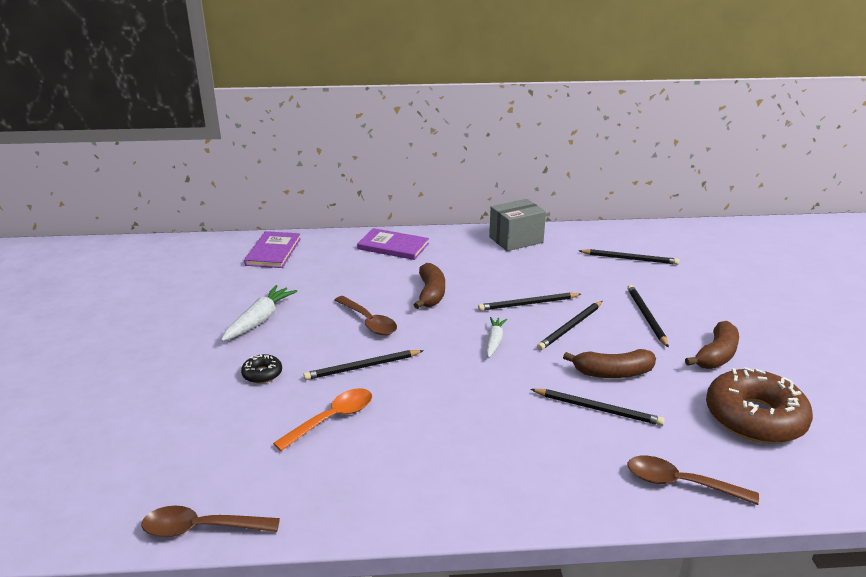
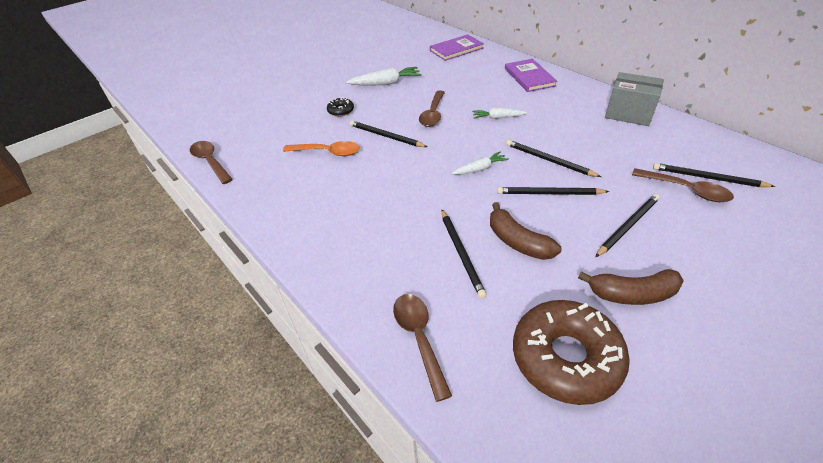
camera: 55 degrees right, 15 degrees up
(431, 293) = (497, 118): brown banana -> white carrot
(630, 259) = (707, 178): black pencil -> black pencil turned 135 degrees clockwise
(633, 273) = (686, 190): none -> brown spoon

